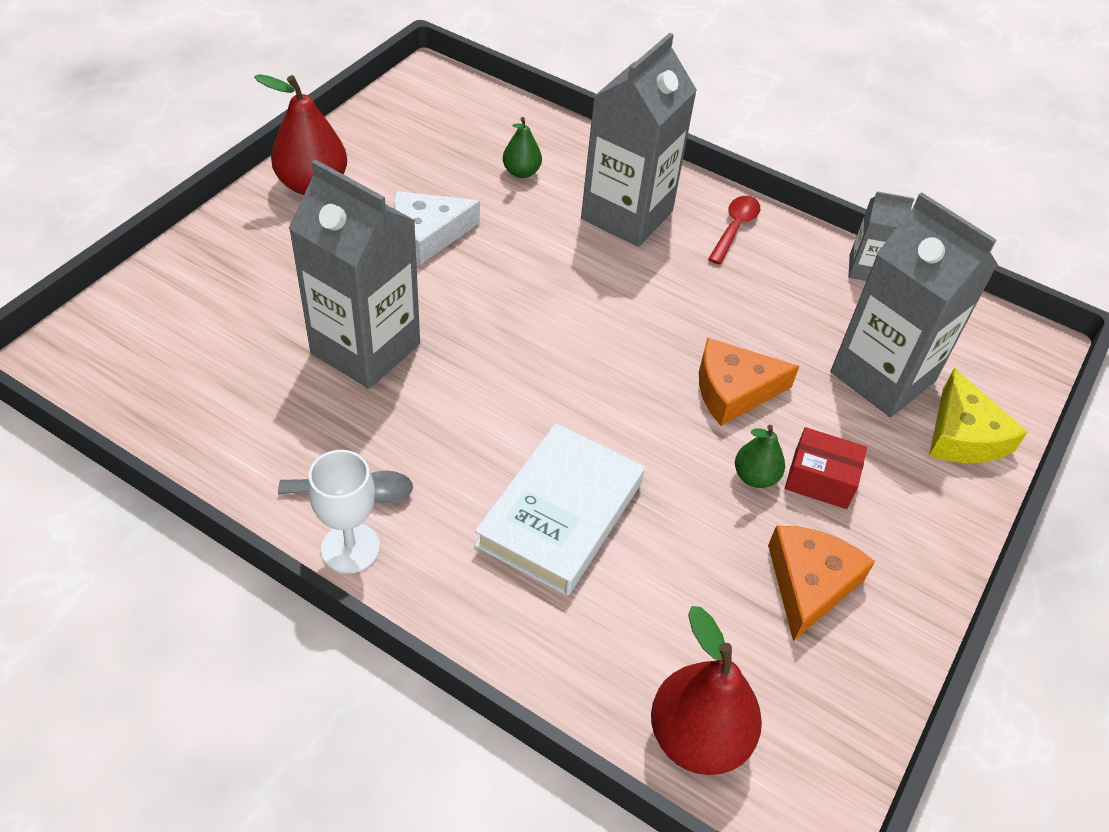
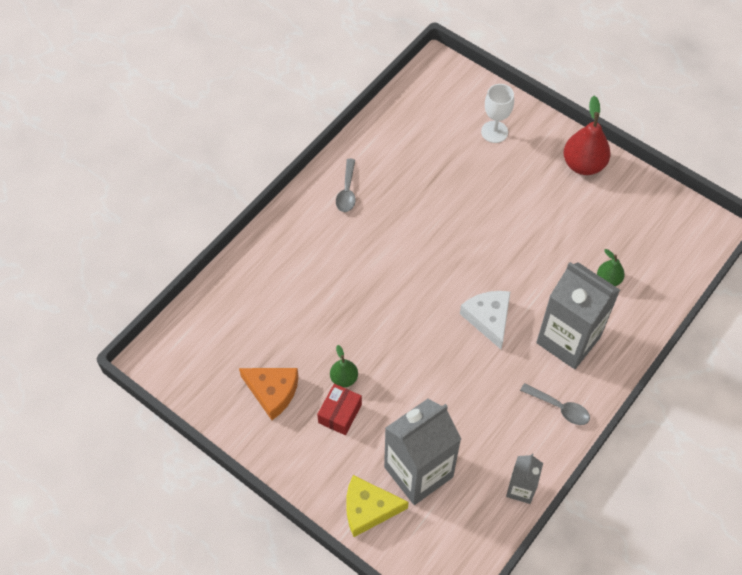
camera: 100 degrees right, 10 degrees up
(350, 548) = (314, 189): white goblet -> white goblet (494, 132)
(365, 348) = (444, 194): grey carton -> none
(428, 234) = (541, 225): white cheese -> white cheese (488, 319)
(560, 514) = (326, 279): white book -> none
(697, 737) = (198, 324): red pear -> none
(733, 390) = (409, 379): orange cheese -> none
(734, 228) = (559, 408): red spoon -> grey spoon

